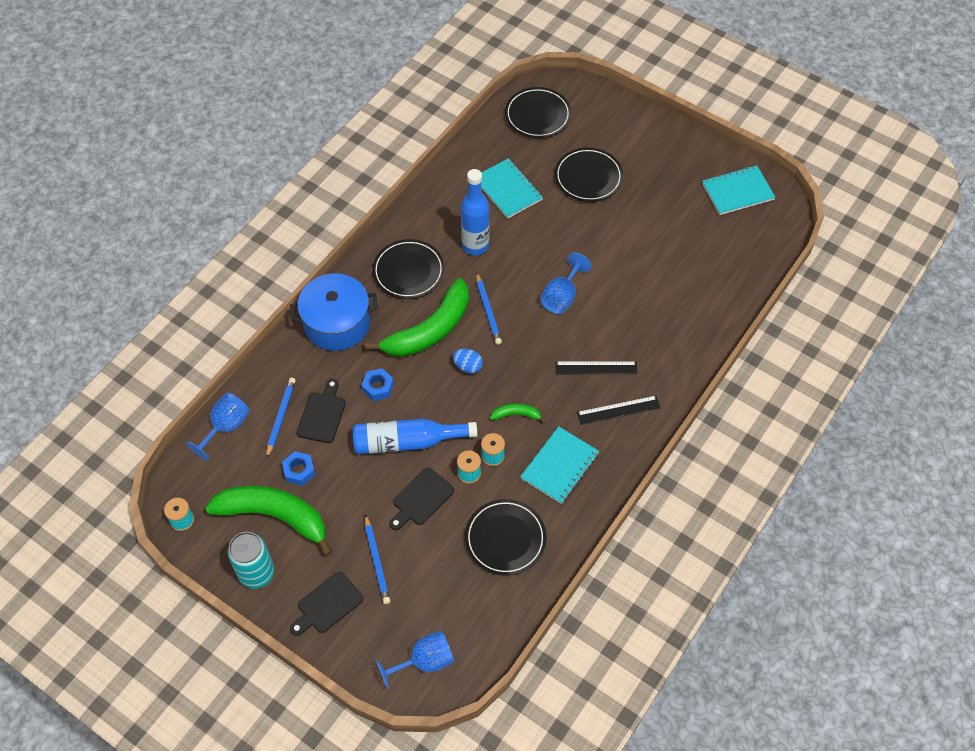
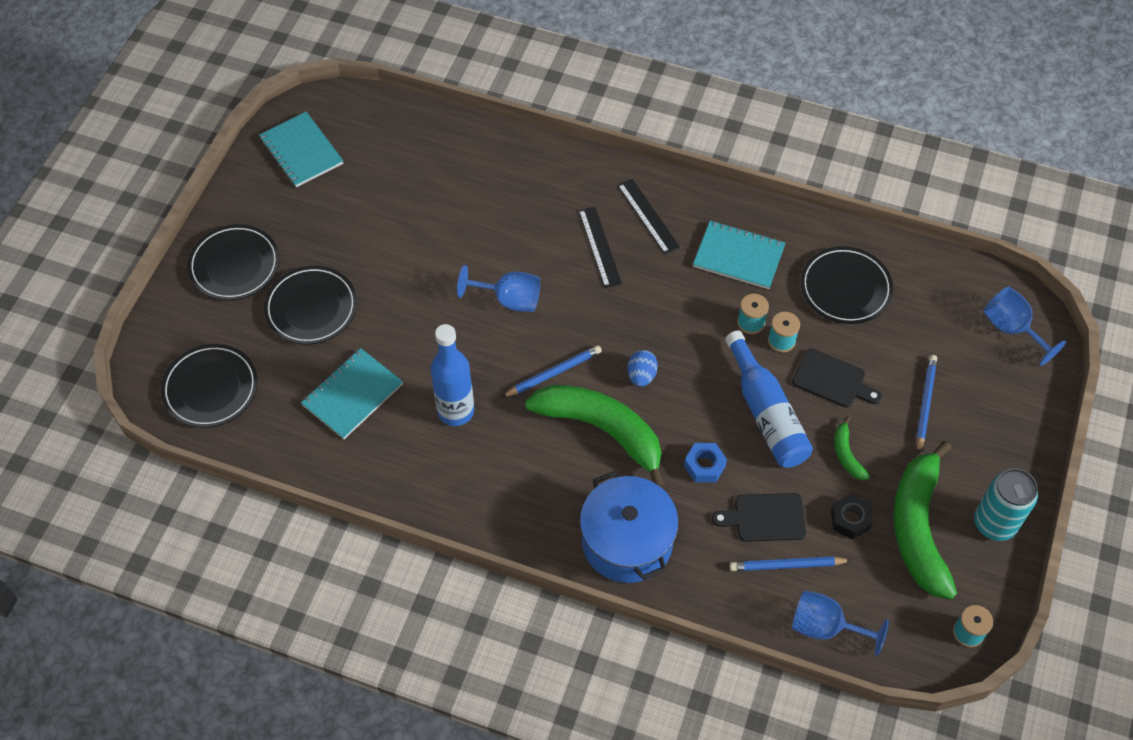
camera: 105 degrees left, 0 degrees up
(299, 471) = (850, 519): blue nut -> black nut
(327, 604) = (996, 438): black cutting board -> none
(377, 561) = (925, 403): blue pencil -> blue pencil turned 45 degrees counterclockwise
(408, 271) = (519, 479): black plate -> black plate (234, 265)
(516, 414) = (689, 311): green banana -> green banana (846, 454)

